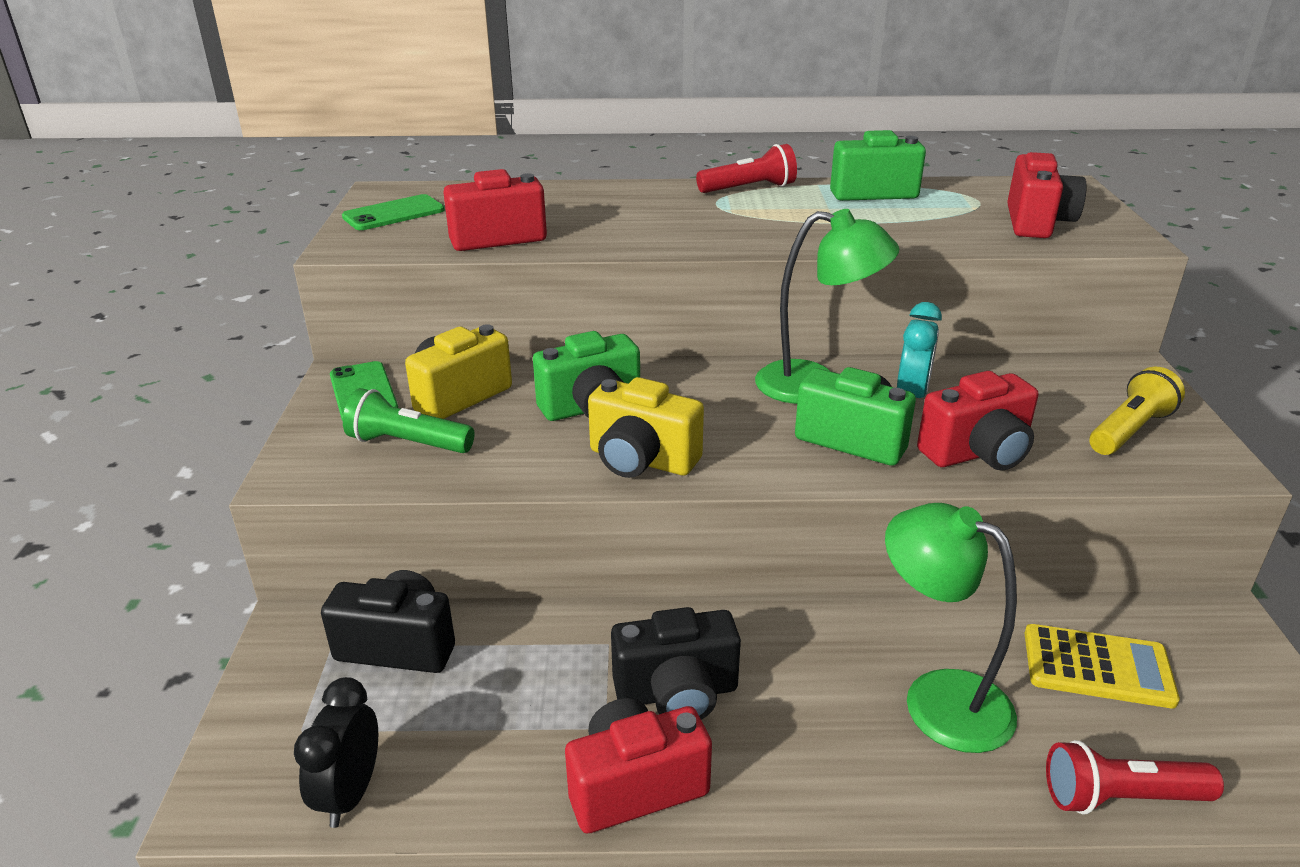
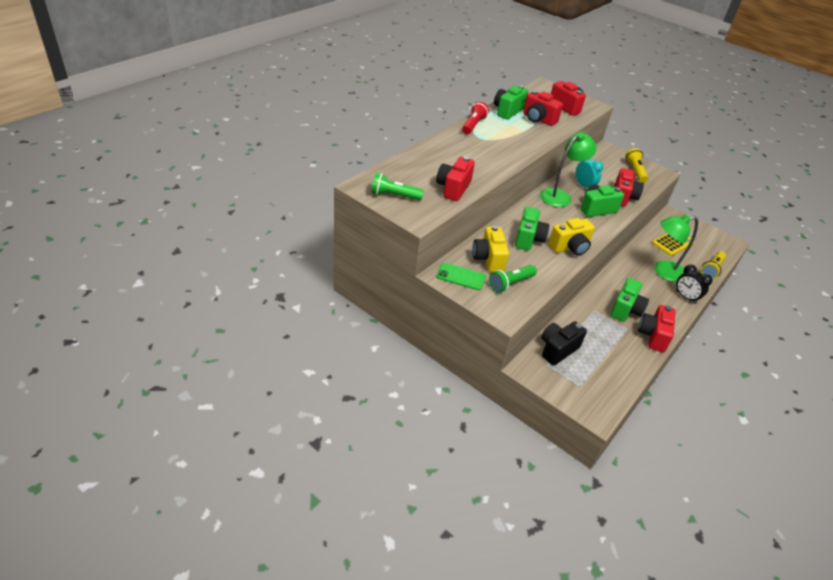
camera: 55 degrees left, 10 degrees up
(350, 794) = (615, 387): black clock -> black clock (685, 297)
(394, 214) = (394, 195): green phone -> green flashlight
(677, 693) = (625, 310): black camera -> green camera
(913, 219) = (538, 119): none -> red camera
(1120, 797) = (711, 270): red flashlight -> yellow flashlight

